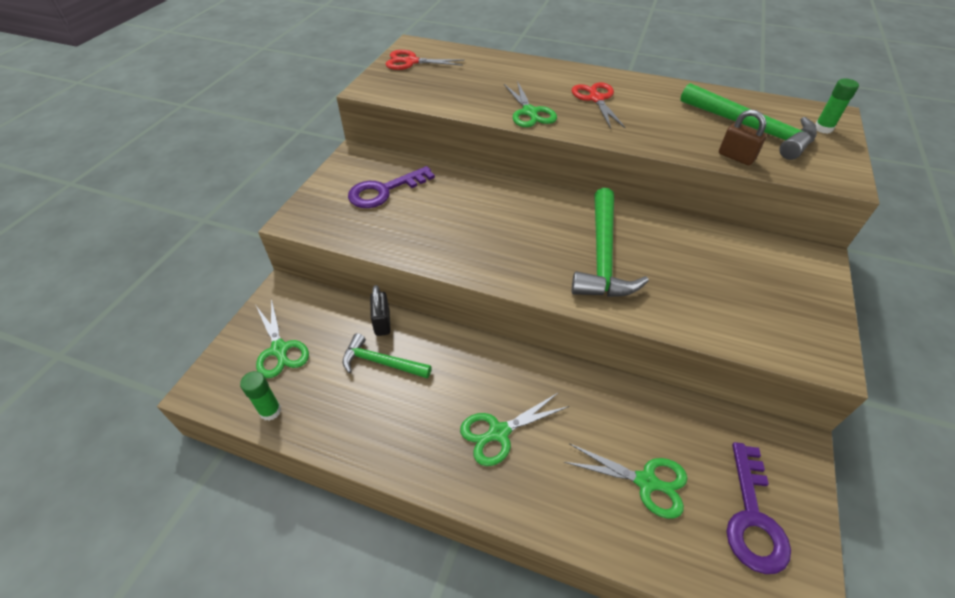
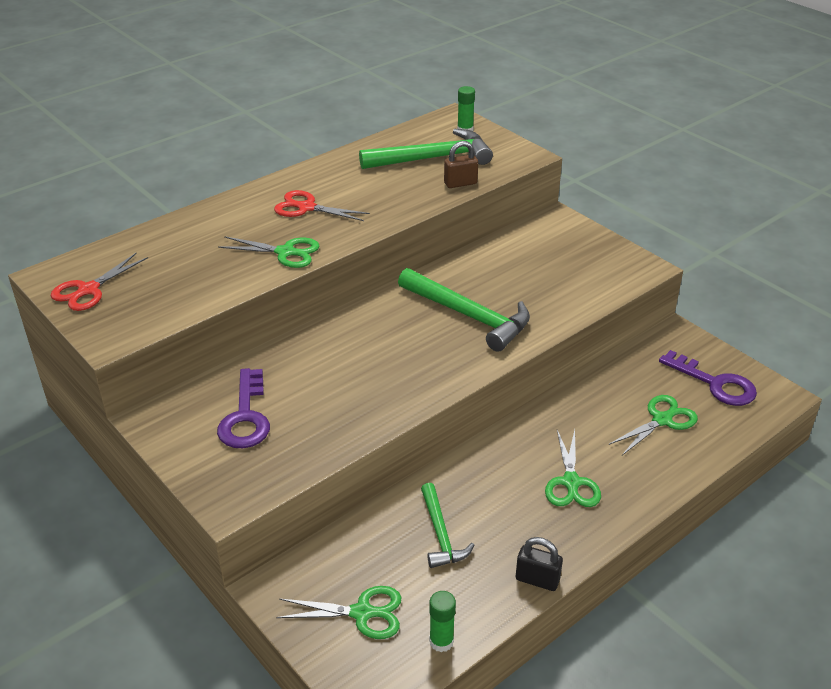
camera: 60 degrees left, 10 degrees down
(381, 362) = (441, 534): green hammer -> green hammer turned 60 degrees counterclockwise
(382, 323) = (389, 516): black padlock -> black padlock (537, 580)

